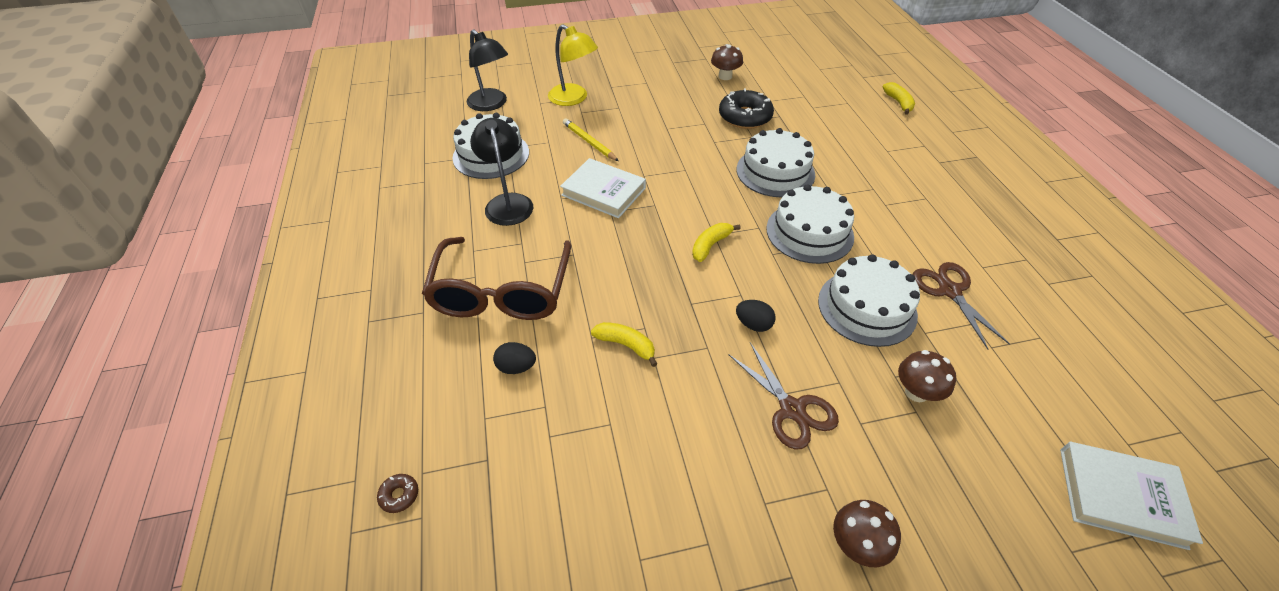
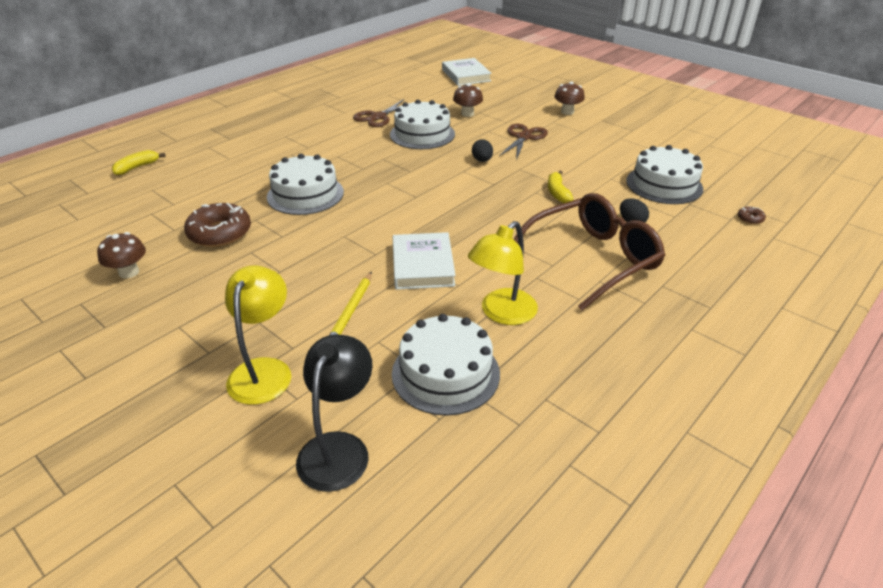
camera: 125 degrees left, 10 degrees down
(507, 202) = (502, 313): black lamp -> yellow lamp
(710, 245) = (429, 194): yellow banana -> none
(745, 117) = (220, 233): black donut -> brown donut
(809, 232) = (371, 164): white cake -> white cake (664, 184)

